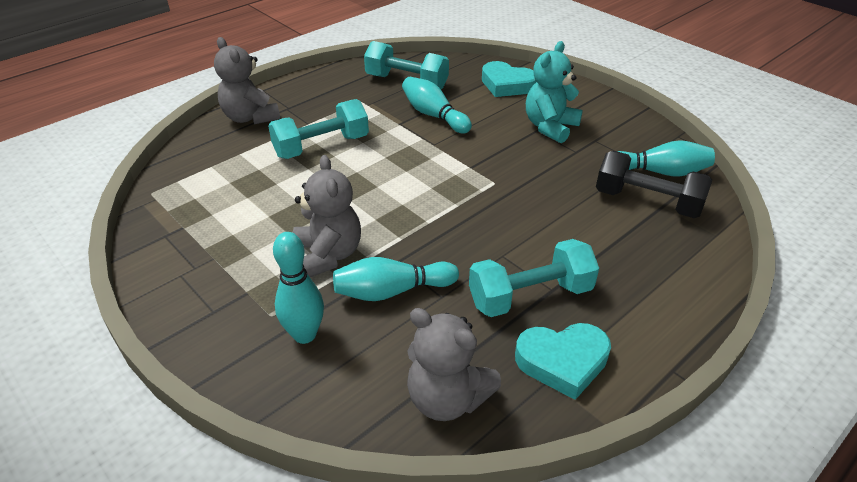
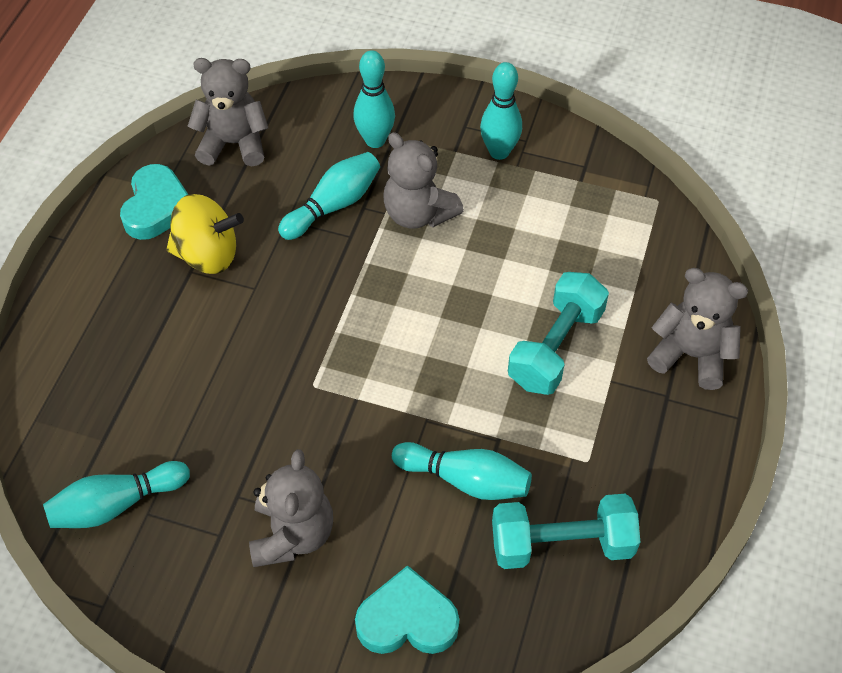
camera: 150 degrees right, 15 degrees up
(213, 275) = (499, 152): none -> turquoise bowling pin
(530, 296) = (208, 255): turquoise dumbbell -> yellow spinning top
(550, 127) = (292, 534): turquoise teddy bear -> grey teddy bear
(562, 362) = (157, 207): turquoise heart -> turquoise heart turned 135 degrees clockwise
(647, 202) = (122, 438): black dumbbell -> none

